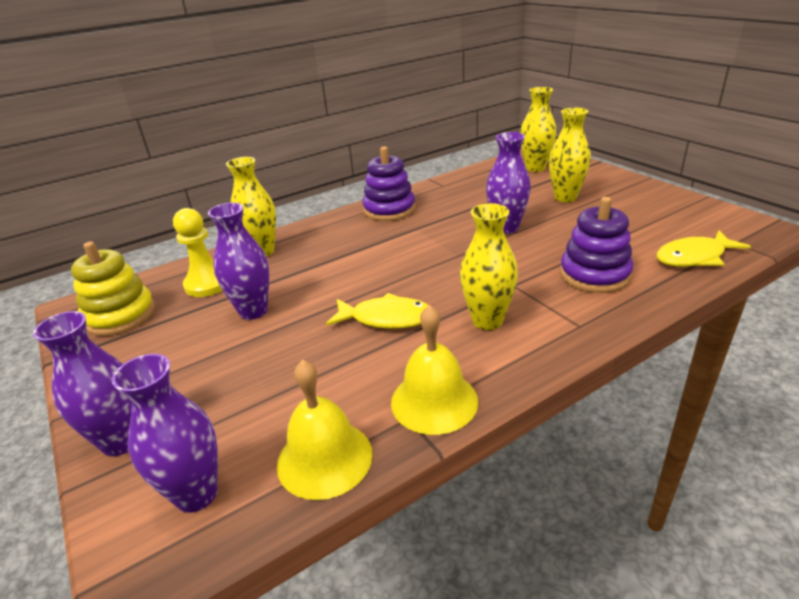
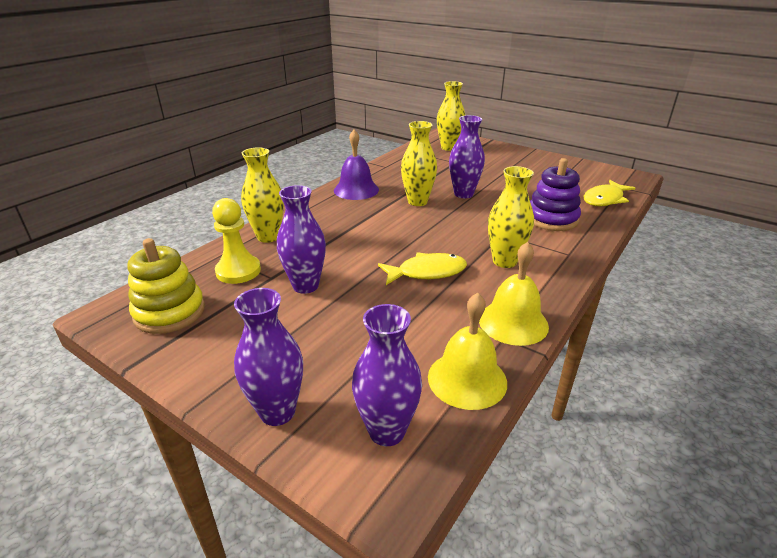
camera: 25 degrees left, 0 degrees up
(389, 210) = (356, 190): purple stacking toy -> purple bell
(565, 197) = (488, 168): yellow vase -> yellow vase (417, 202)

